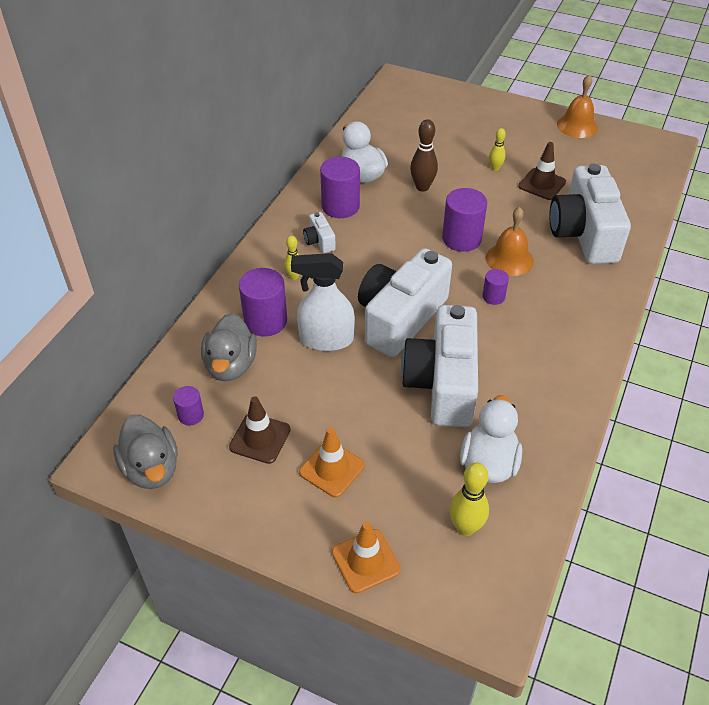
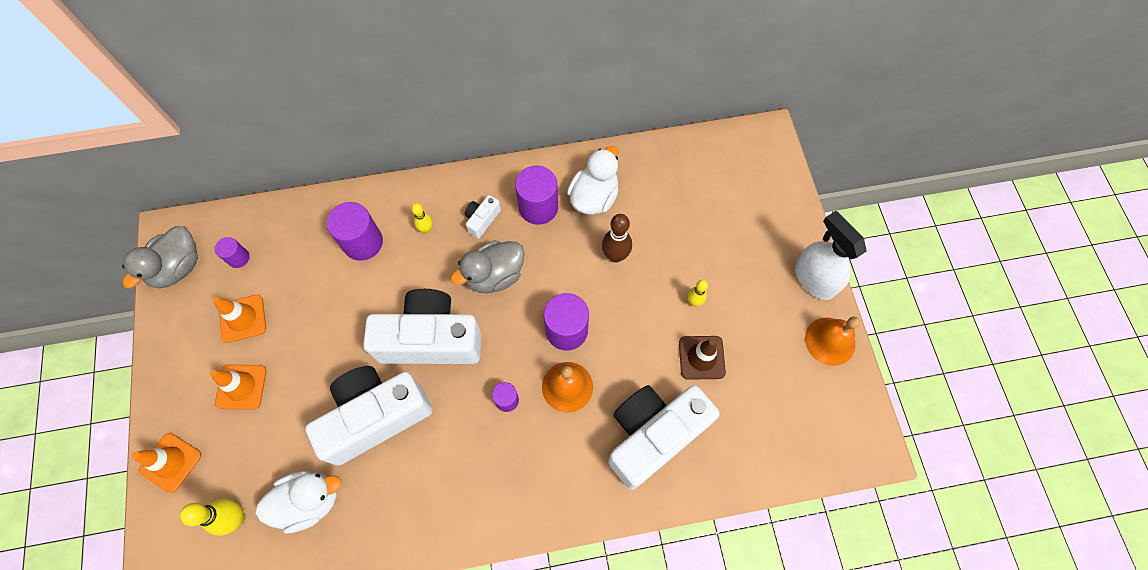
camera: 55 degrees right, 20 degrees up
(231, 365) = (301, 250): grey duck -> grey duck (494, 275)
(260, 438) = (243, 318): brown traffic cone -> orange traffic cone
(326, 339) = (370, 299): white spray bottle -> white spray bottle (814, 279)

